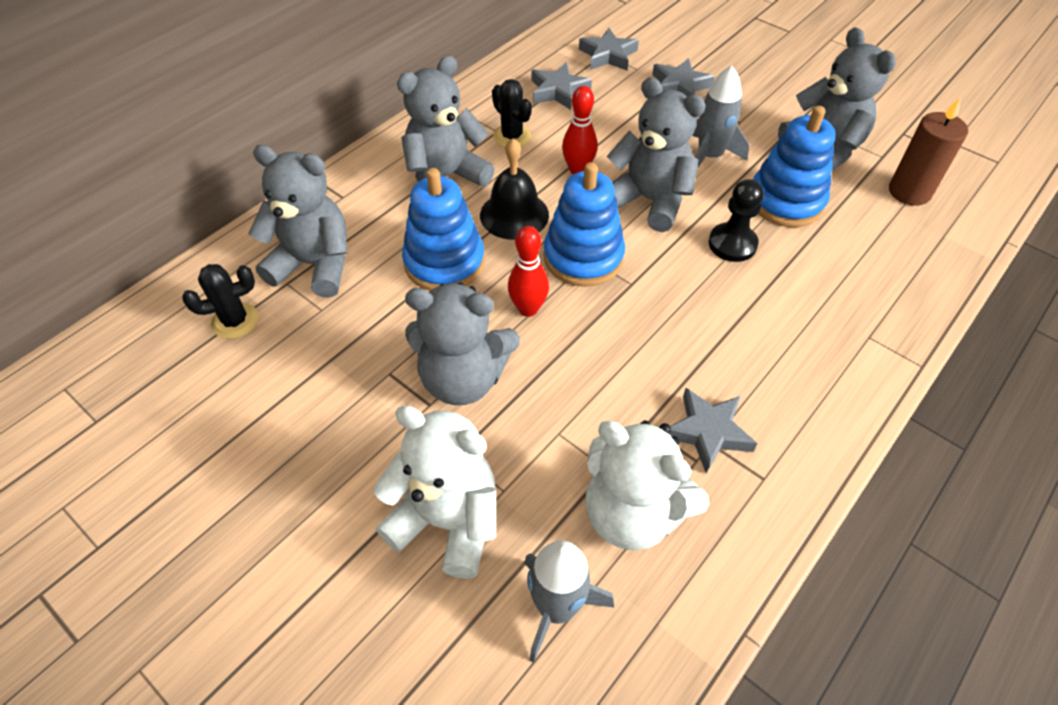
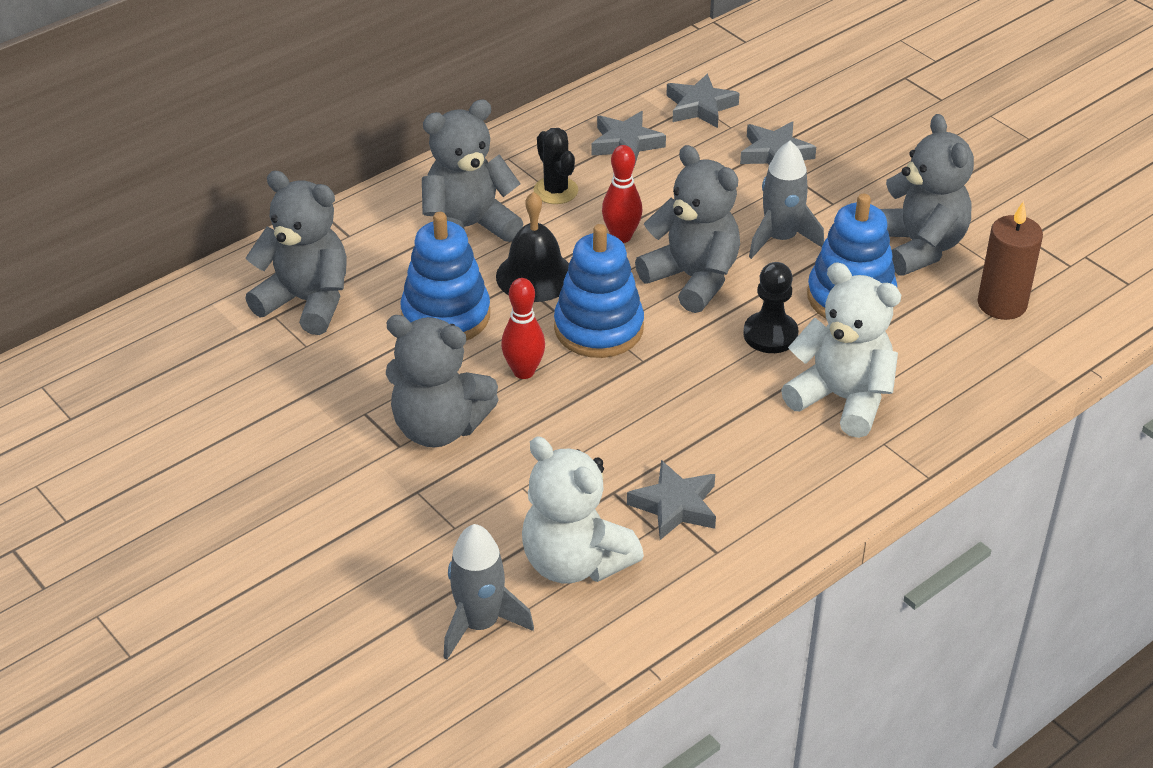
camera: 10 degrees right, 10 degrees down
(235, 321) = (216, 346): black cactus -> none
(447, 521) = (394, 544): white teddy bear -> white teddy bear (842, 399)

